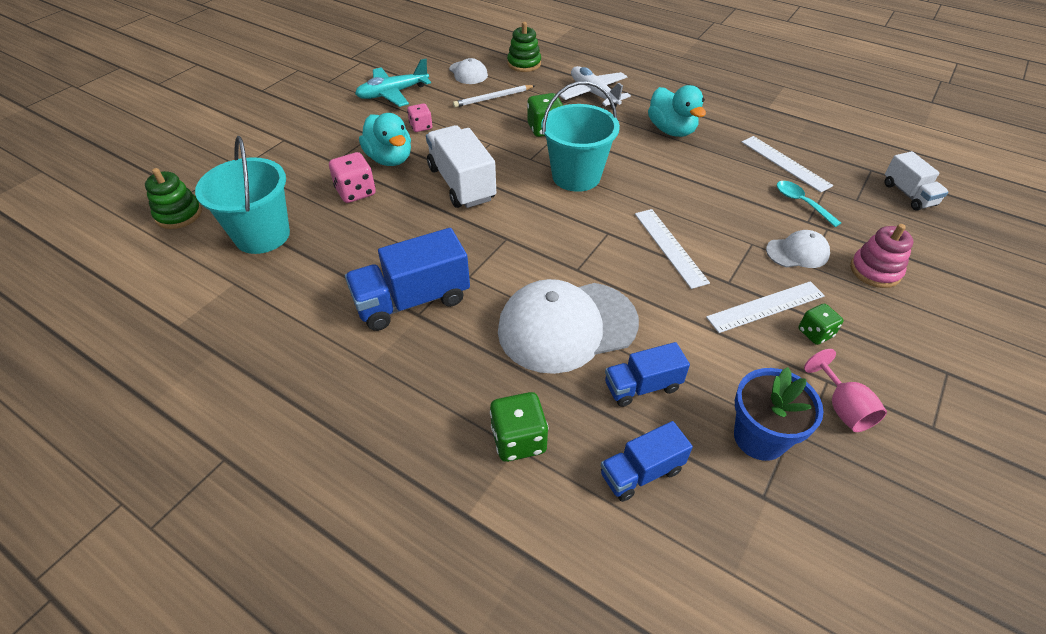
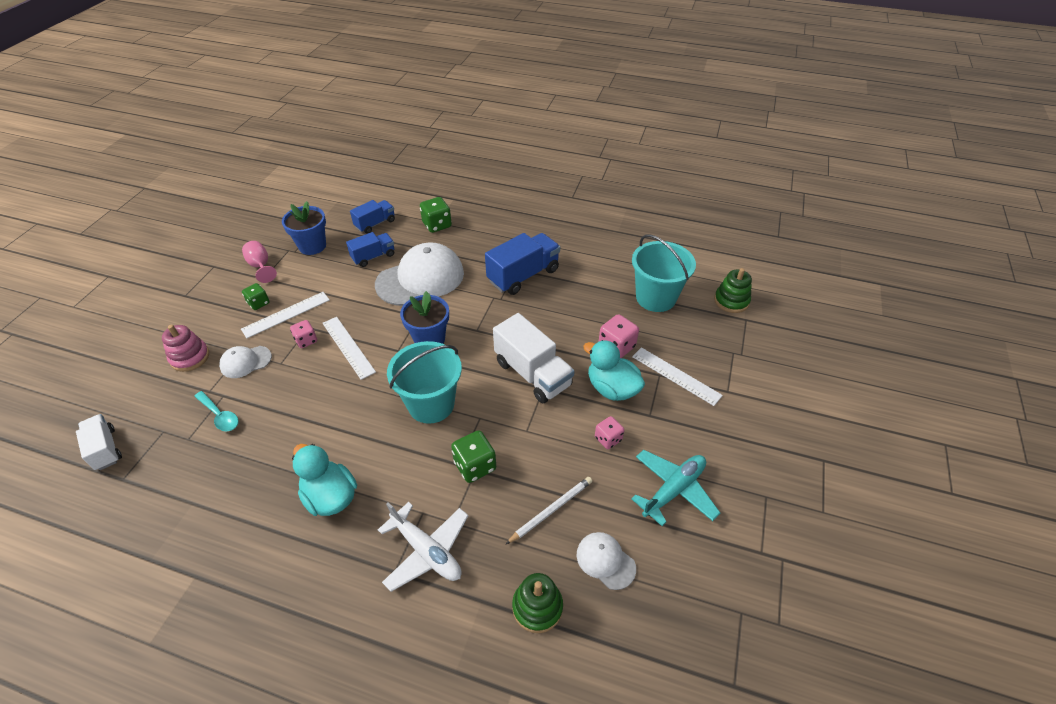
camera: 165 degrees right, 0 degrees up
(567, 238) = (429, 339): none -> blue flower pot
(726, 264) = (306, 340): none -> pink dice
(785, 163) = (214, 468): white ruler -> white ruler (676, 376)

